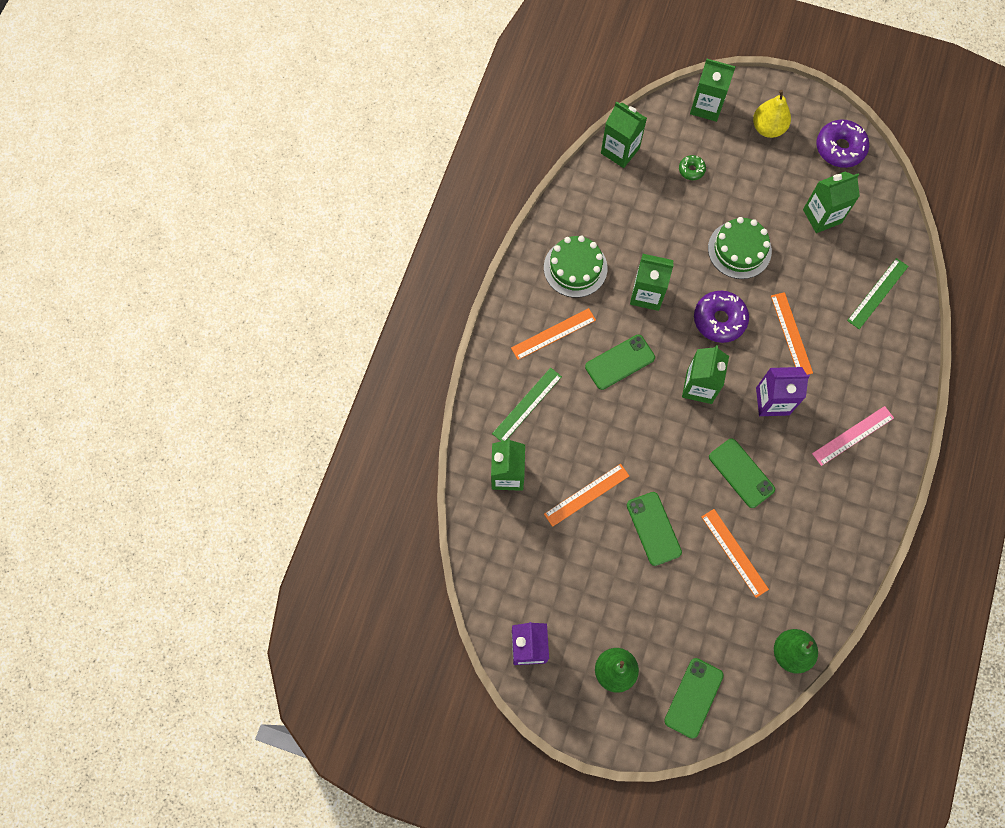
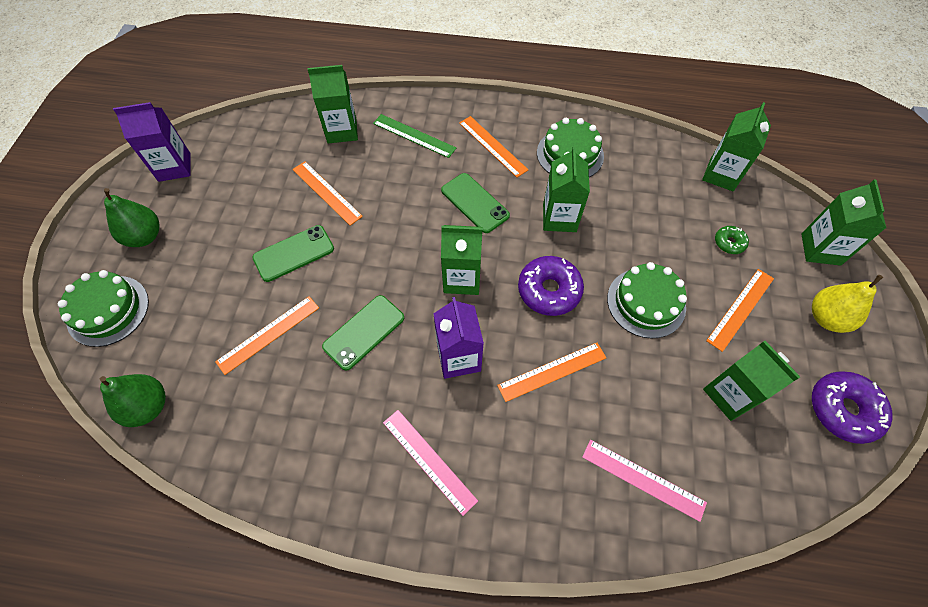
camera: 80 degrees right, 10 degrees down
(693, 698) = (108, 310): green phone -> green cake
(753, 184) = (740, 309): none -> orange ruler
(877, 293) = (643, 479): green ruler -> pink ruler

